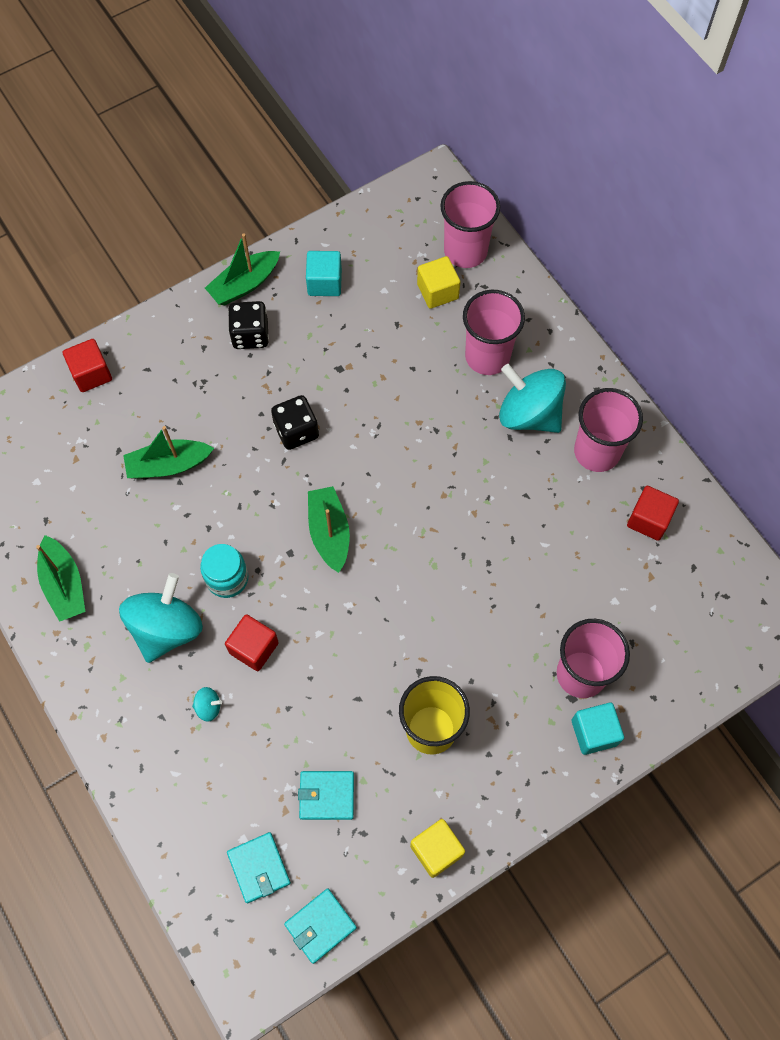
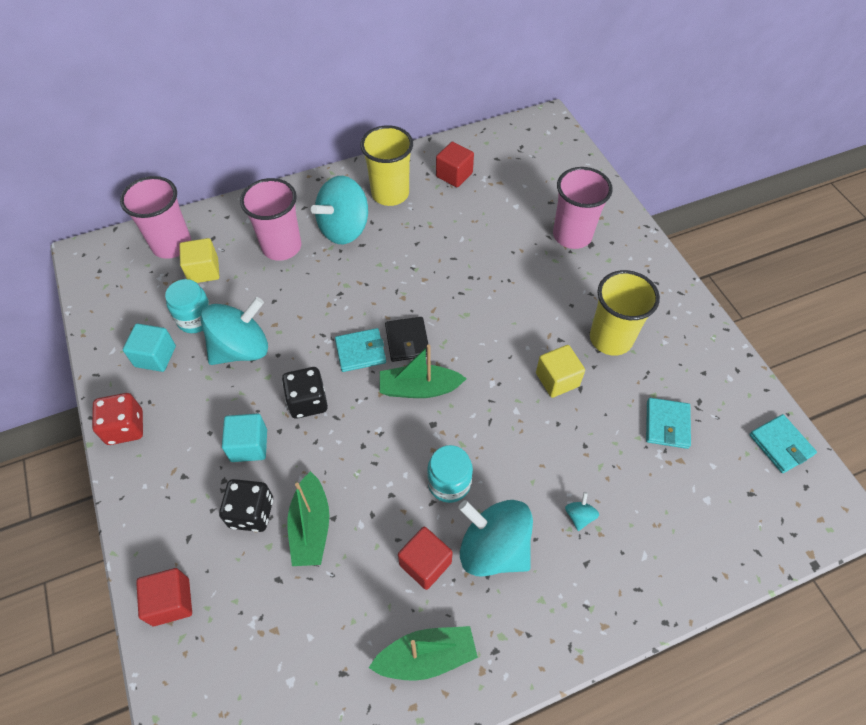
camera: 80 degrees left, 10 degrees down
(244, 284) = (125, 427): green boat -> red dice
(250, 335) = (187, 429): black dice -> black dice (251, 513)
(254, 648) = (524, 467): red cube -> red cube (425, 563)
(259, 868) = (733, 489): turquoise wallet -> turquoise wallet (360, 351)
(347, 355) = (241, 348): none -> turquoise spinning top
(375, 303) = (196, 319): none -> turquoise jar
(386, 510) = (407, 341): none -> black wallet
(436, 850) = (712, 350): yellow cube -> yellow cube (557, 379)
(594, 732) = (618, 236): turquoise cube -> turquoise cube (249, 445)
(597, 452) = (390, 194): pink cup -> yellow cup

